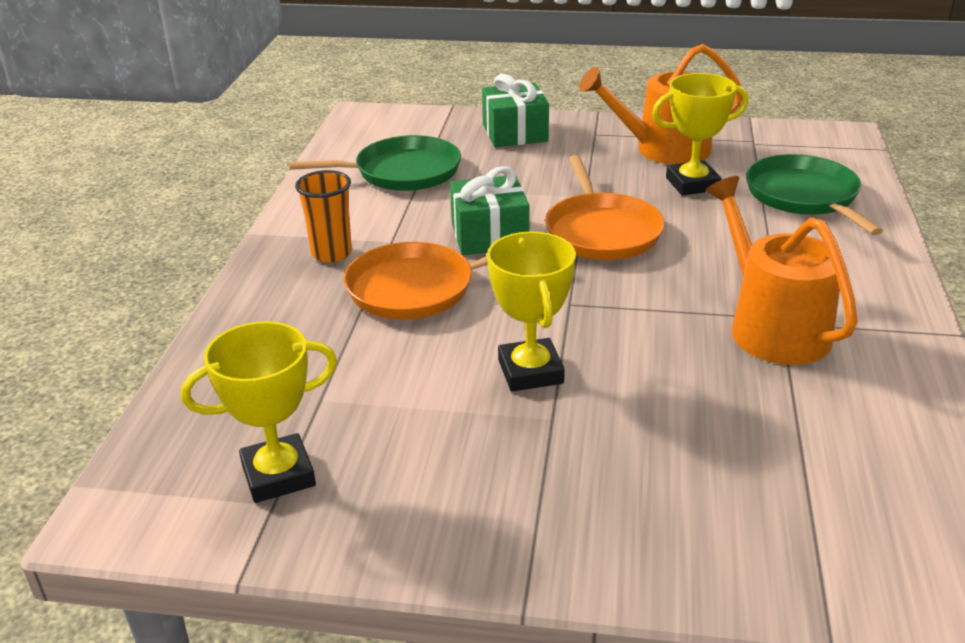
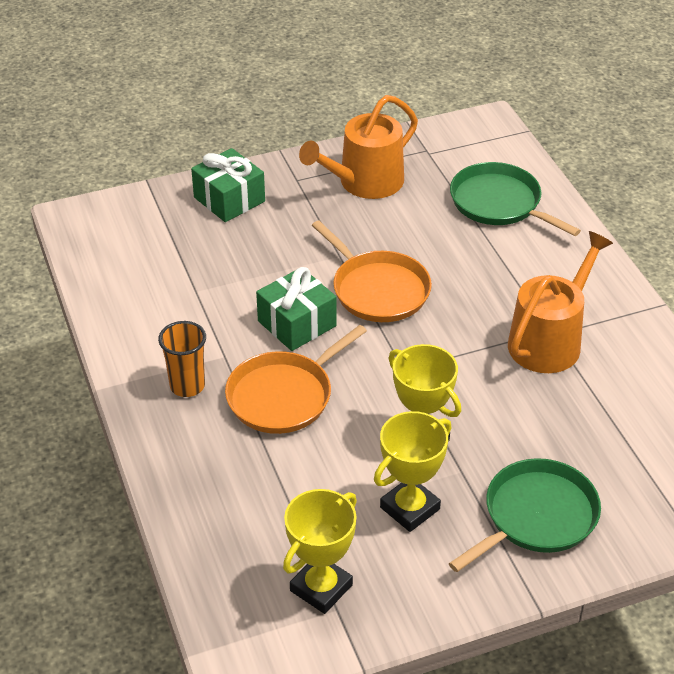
camera: 30 degrees left, 10 degrees up
(402, 172) = (169, 277): green pan -> green pan (536, 516)
(692, 184) = (411, 215): yellow trophy -> yellow trophy (410, 508)
(772, 327) = (549, 340): orange watering can -> orange watering can turned 90 degrees clockwise

